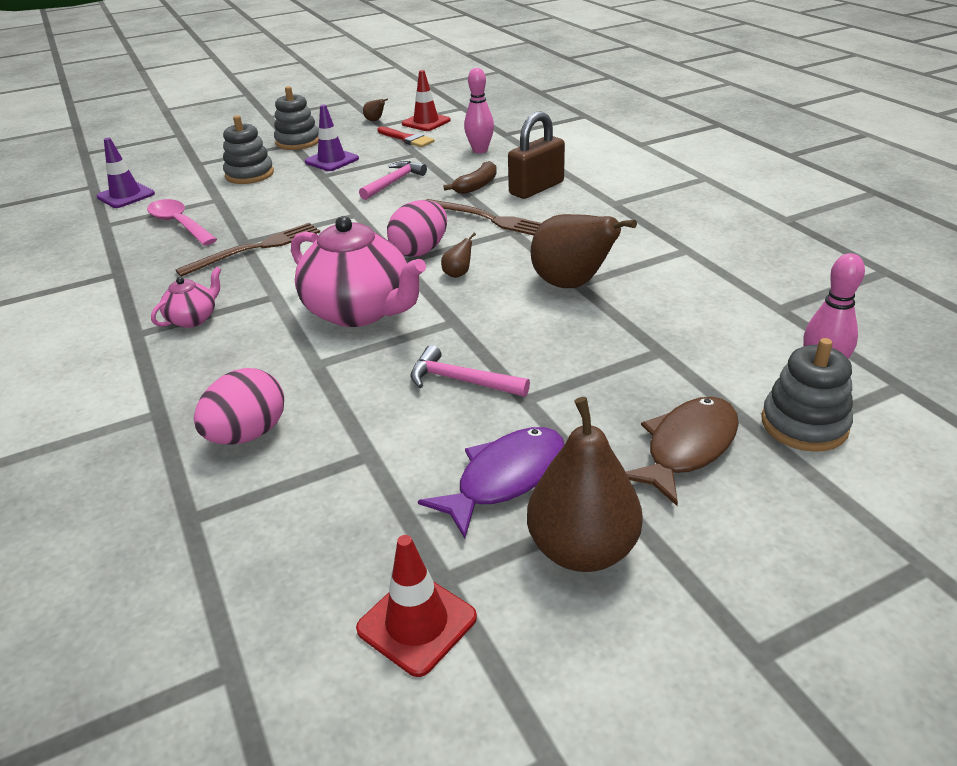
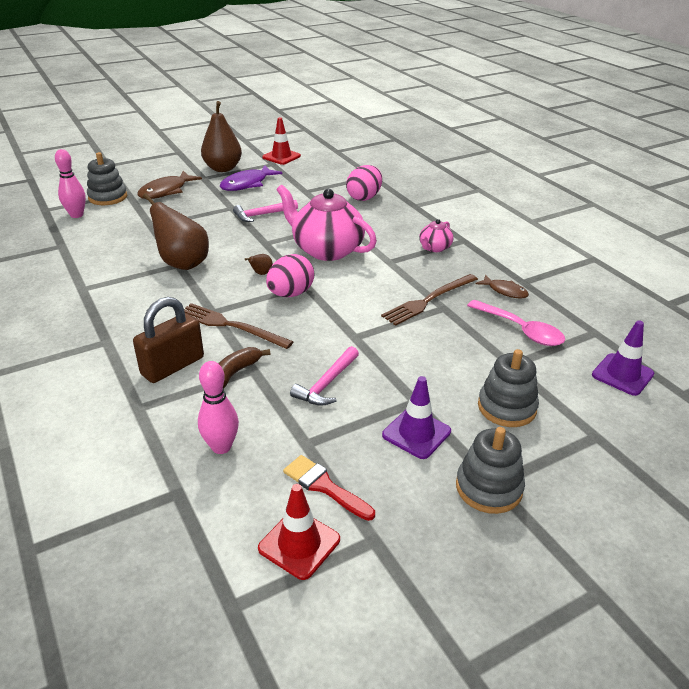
camera: 175 degrees right, 0 degrees up
(154, 261) = (505, 291): none -> brown fish
(375, 120) = (389, 558): brown pear -> none
(461, 381) = (263, 215): pink hammer -> pink hammer turned 135 degrees clockwise

